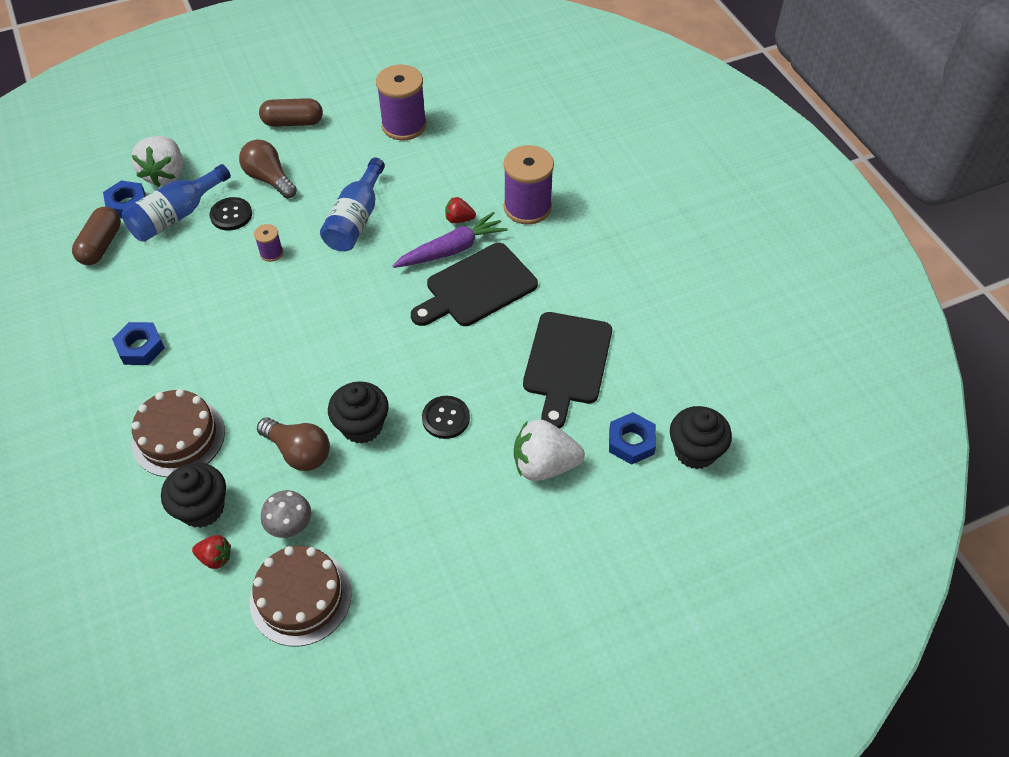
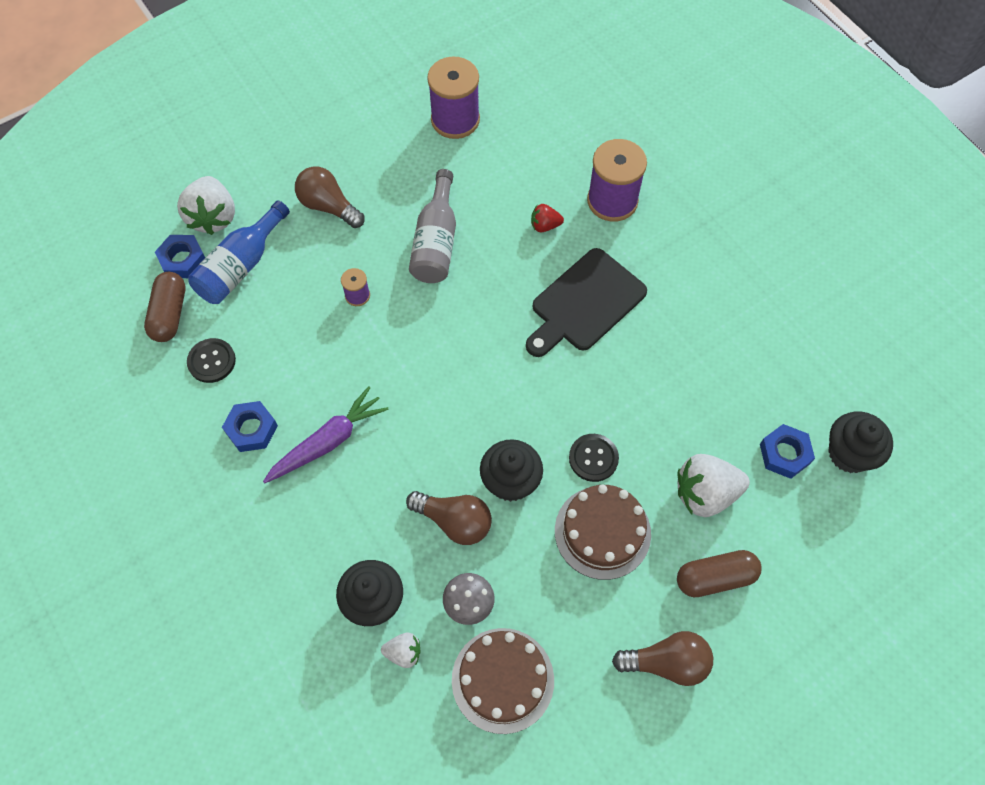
camera: 10 degrees left, 10 degrees up
(178, 437) = (324, 525): brown cake -> brown cake (602, 532)
(215, 557) = (403, 653): red strawberry -> white strawberry
(231, 215) = (300, 256): black button -> black button (211, 361)
(293, 122) = (334, 133): brown capsule -> brown capsule (715, 578)
(356, 219) = (436, 241): blue bottle -> grey bottle
(451, 250) = (547, 263): purple carrot -> purple carrot (328, 442)
(463, 608) = (667, 662): none -> brown light bulb
(566, 363) = (698, 376): black cutting board -> none

